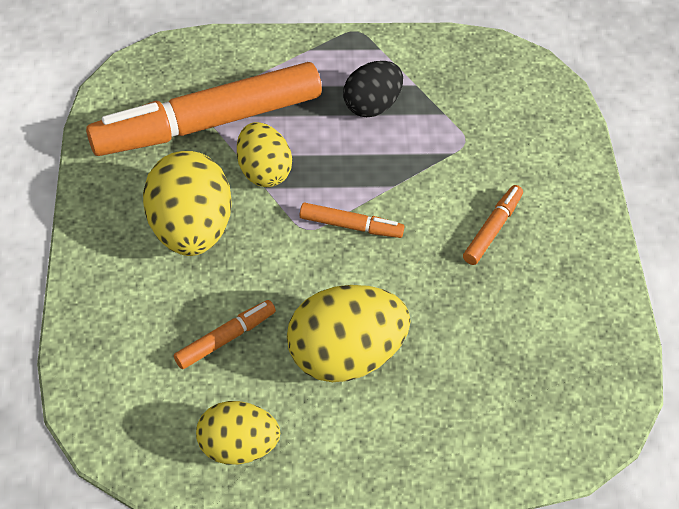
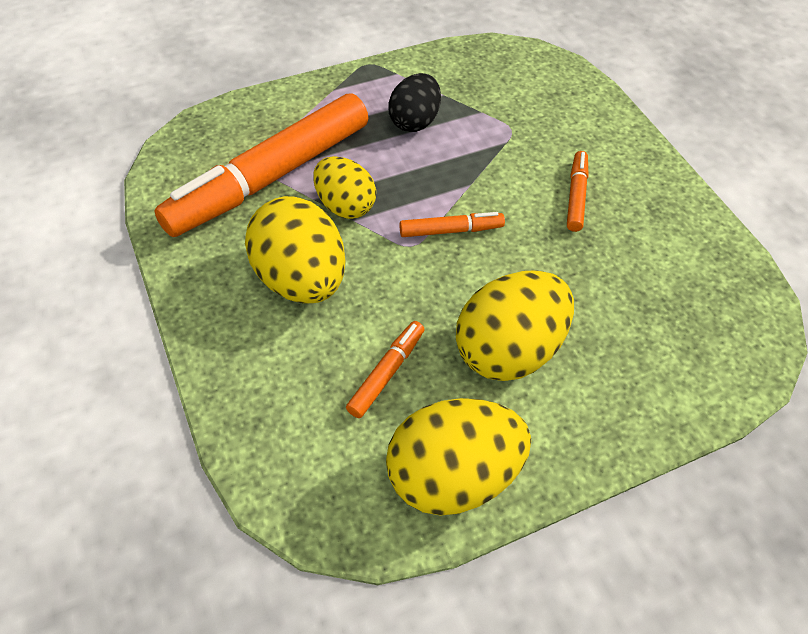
camera: 20 degrees left, 0 degrees up
(238, 446) = (452, 476): yellow egg -> yellow egg, size x1.57

